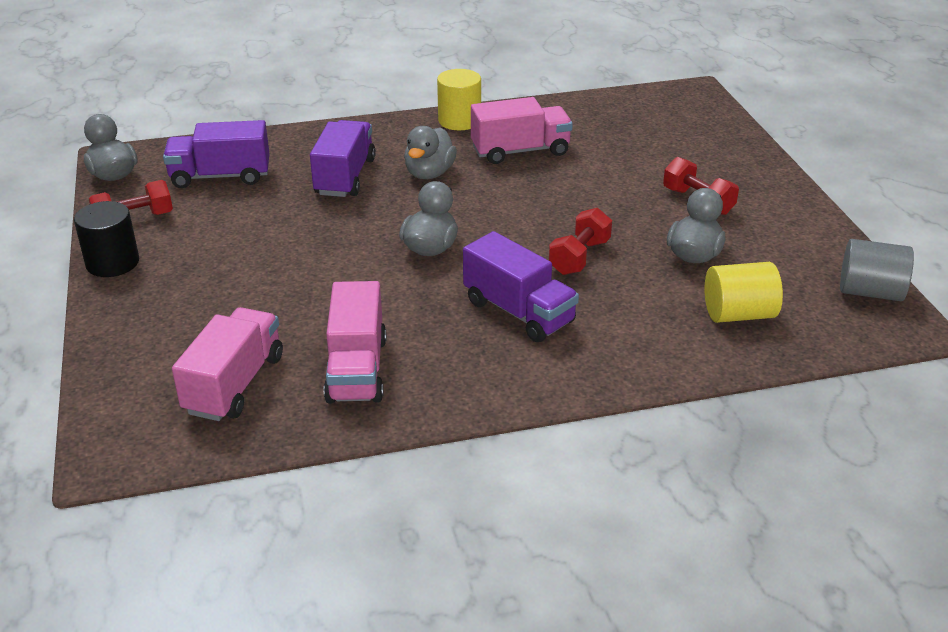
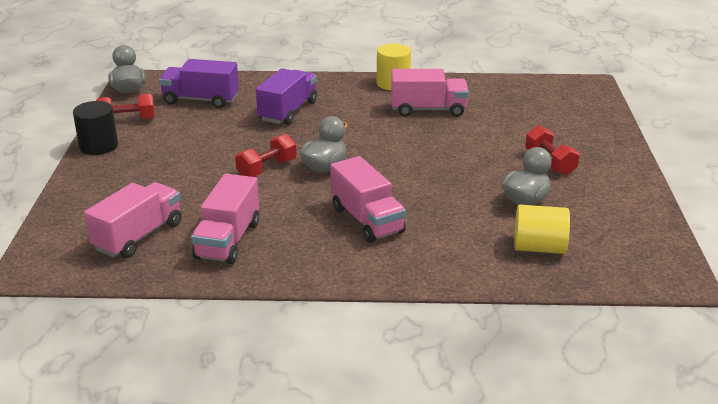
camera: 15 degrees right, 5 degrees down
(429, 173) = (351, 117): grey duck -> none
(518, 312) = (367, 220): purple truck -> pink truck
(579, 257) = (434, 189): red dumbbell -> red dumbbell (267, 169)
(870, 292) = (658, 248): grey cylinder -> none

